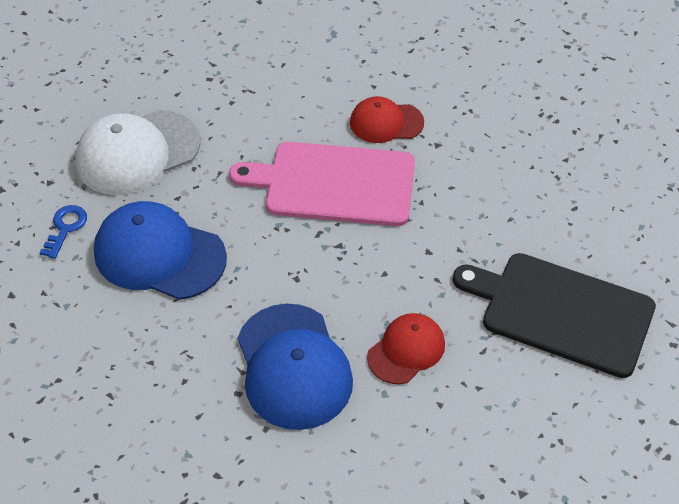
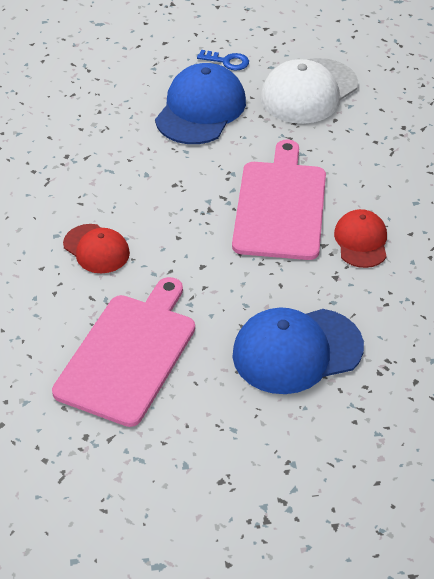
camera: 90 degrees right, 5 degrees down
(137, 153) = (309, 91): white cap -> white cap turned 105 degrees counterclockwise
(293, 367) = (87, 184): blue cap -> blue cap (297, 351)
(561, 312) = (128, 354): black cutting board -> pink cutting board

